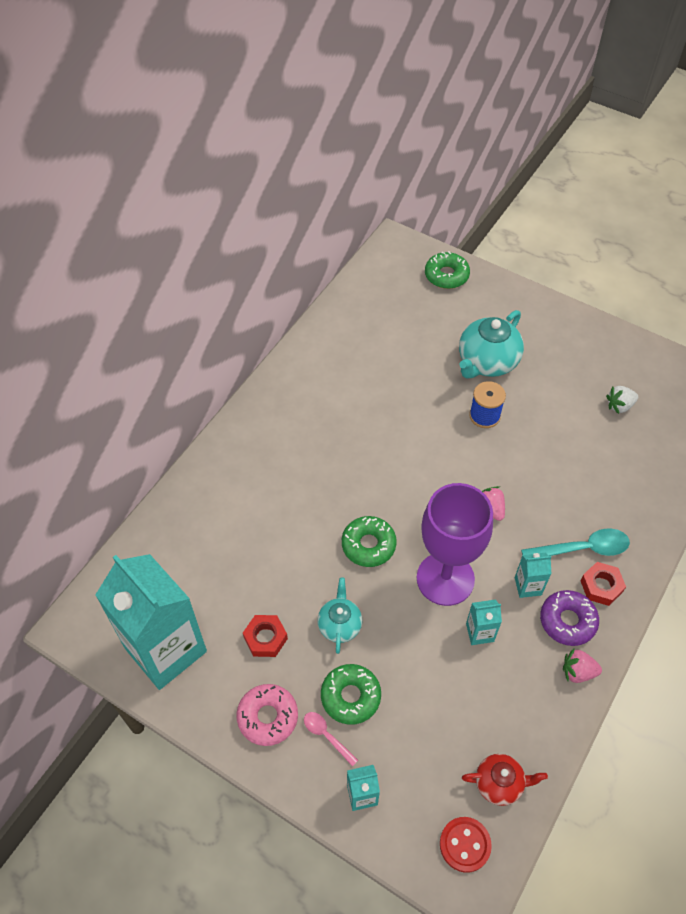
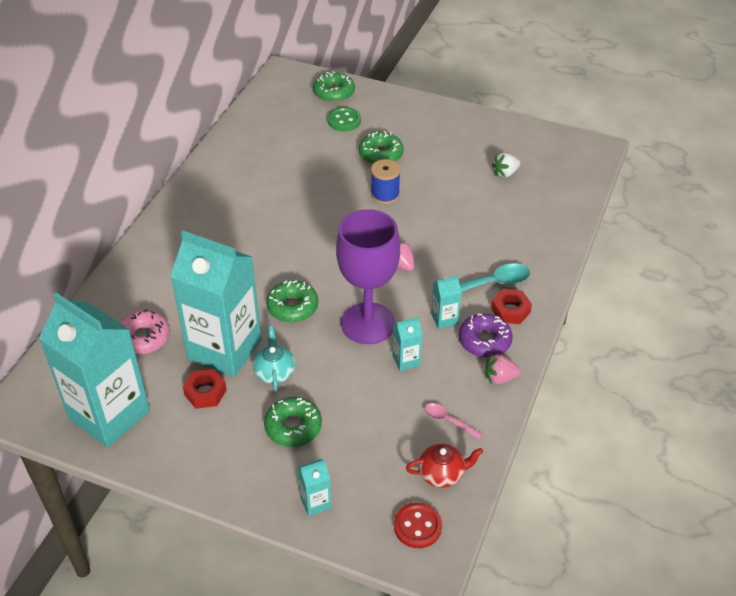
camera: 10 degrees left, 10 degrees down
(268, 717) = (216, 454): pink donut -> pink donut (144, 337)
(292, 587) = (225, 349): none -> turquoise carton
(326, 736) = (275, 461): pink spoon -> pink spoon (448, 420)
(453, 313) = (344, 120): none -> green button
(487, 362) = (381, 154): turquoise teapot -> green donut

